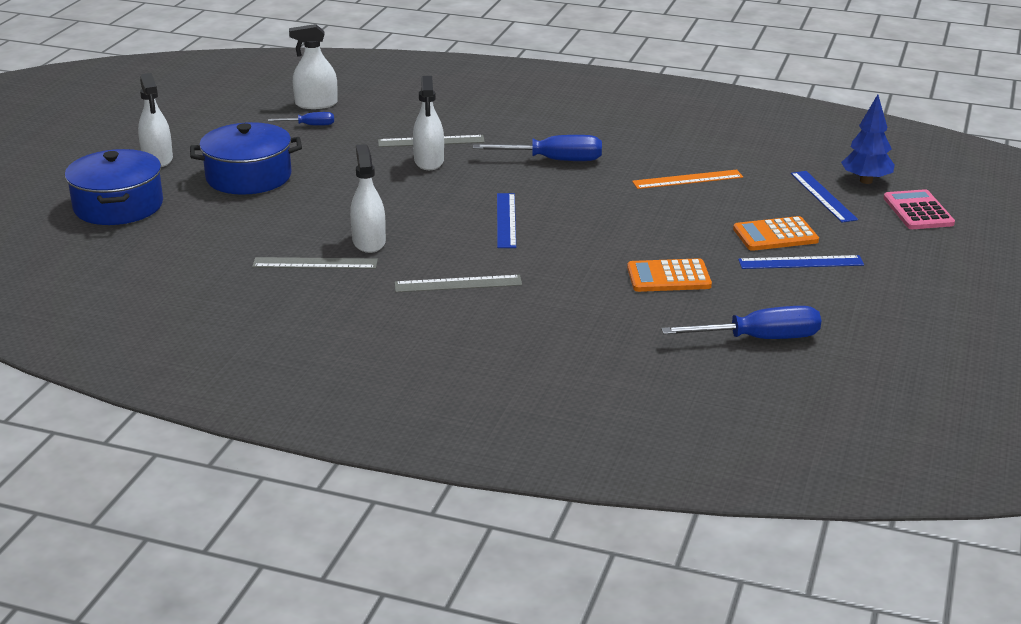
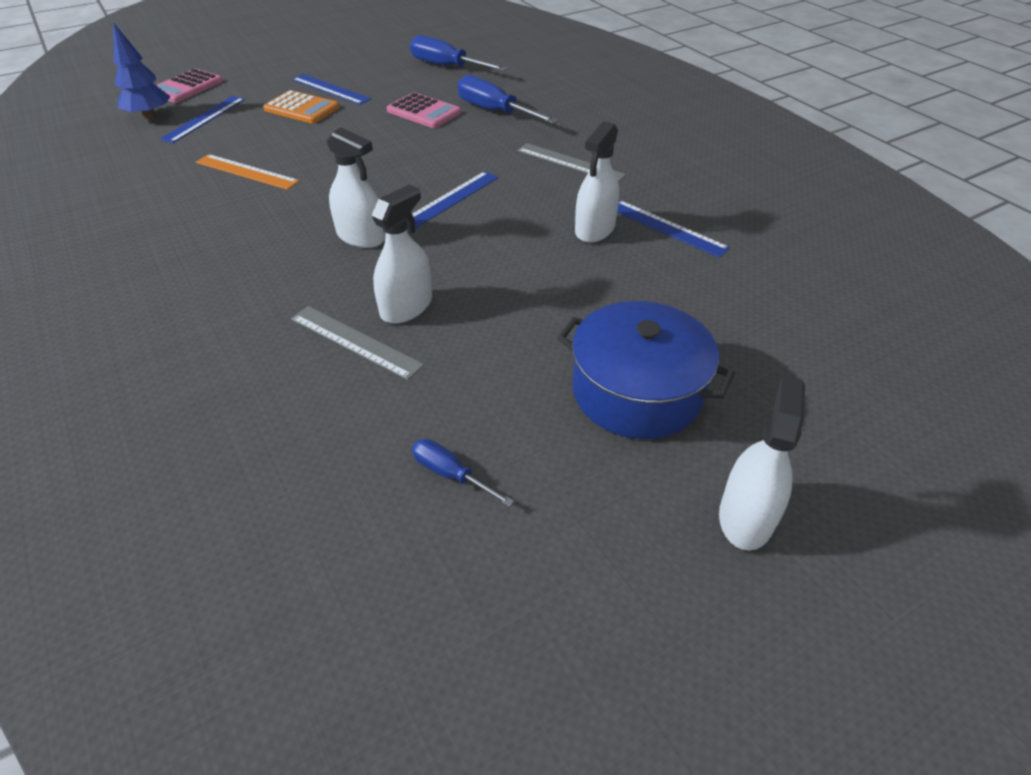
camera: 140 degrees left, 15 degrees up
(118, 206) = (848, 420): blue pot -> none
(315, 263) = (666, 228): grey ruler -> blue ruler
(316, 104) = (376, 540): white spray bottle -> white spray bottle (361, 237)
(553, 160) = (296, 245): blue screwdriver -> blue screwdriver (495, 111)
(668, 277) = (424, 112): orange calculator -> pink calculator

